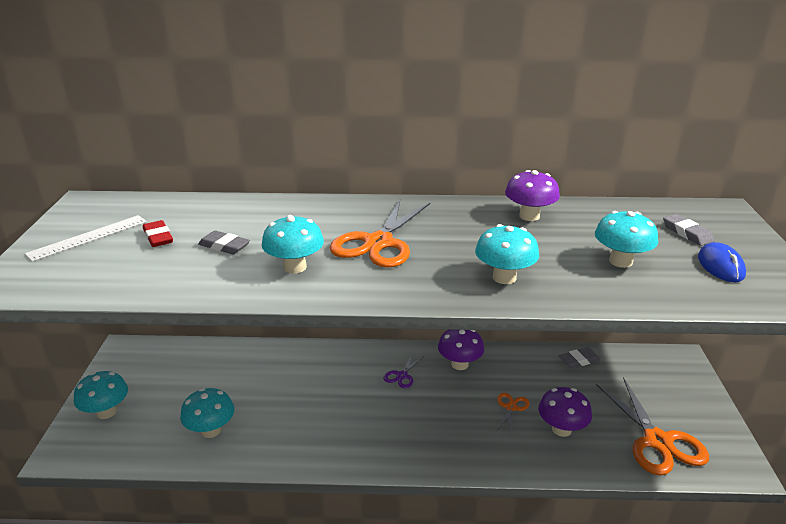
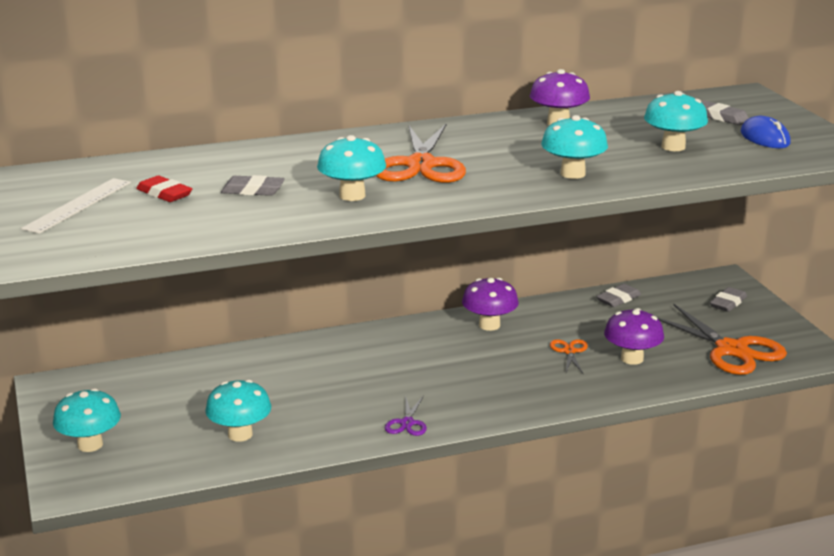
camera: 20 degrees left, 5 degrees down
(402, 375) = (430, 347): purple scissors -> purple scissors (407, 423)
(675, 386) = (728, 303): none -> grey eraser

